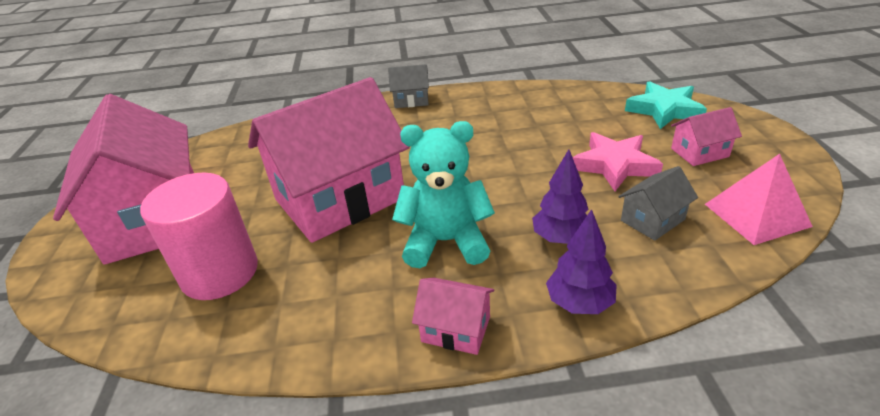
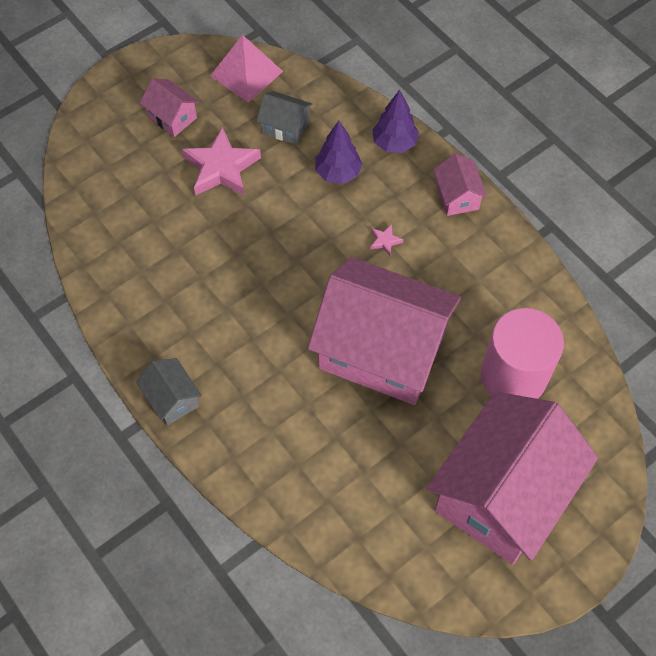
camera: 125 degrees left, 25 degrees up
(446, 242) = (385, 241): turquoise teddy bear -> pink star
(664, 110) = (100, 156): turquoise star -> none

